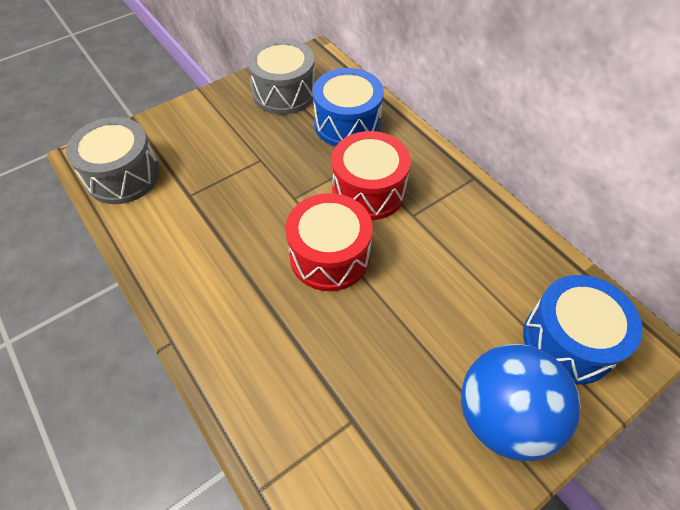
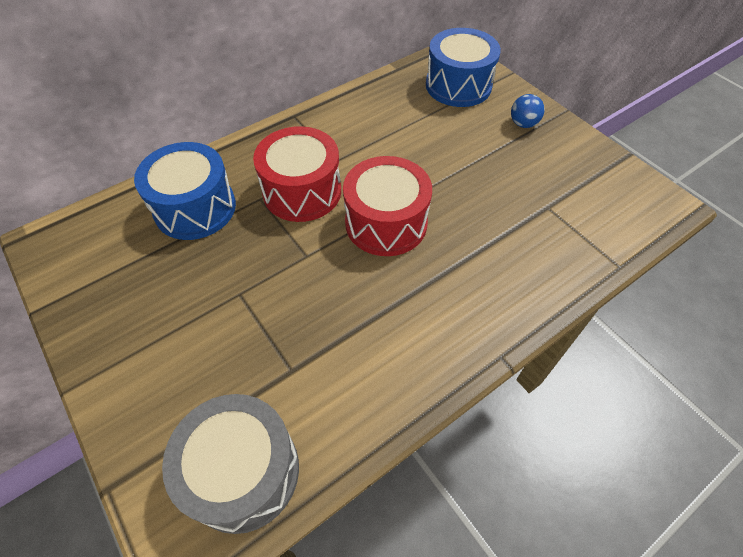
camera: 90 degrees left, 0 degrees up
(284, 93) = (115, 274): grey drum -> none
(503, 416) = (523, 124): blue ball -> blue ball, size x0.42

